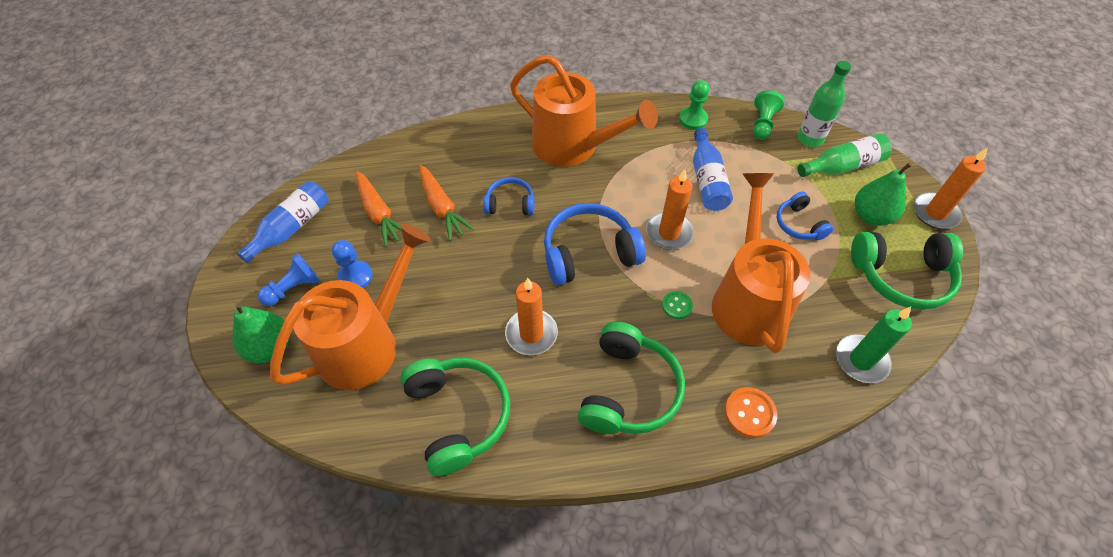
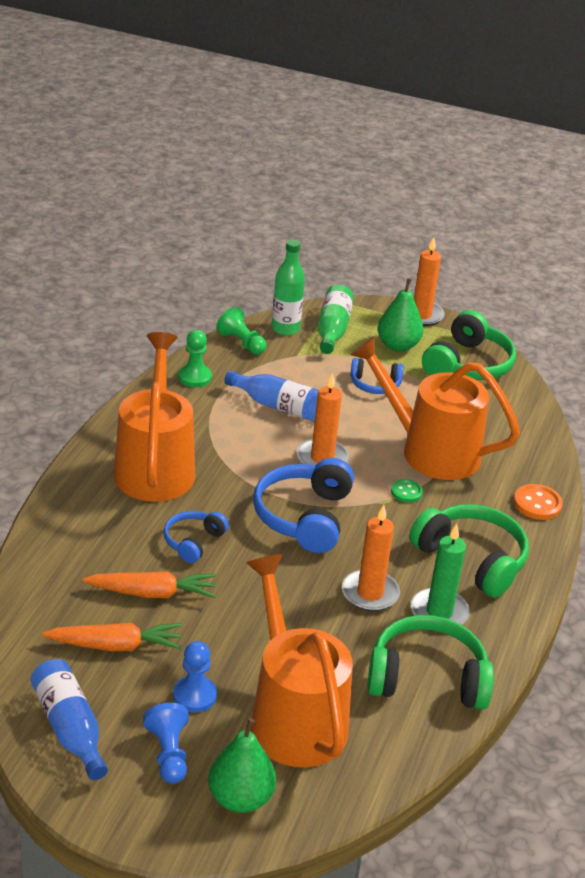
camera: 65 degrees left, 20 degrees down
(573, 147) = (155, 466): orange watering can -> orange watering can turned 60 degrees counterclockwise
(861, 360) = (528, 425): green candle -> green candle (439, 612)

